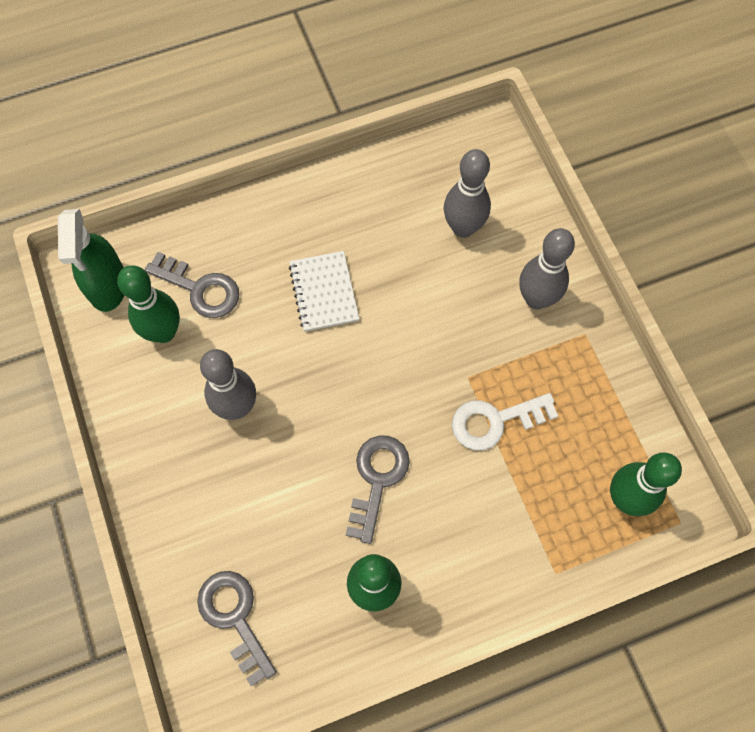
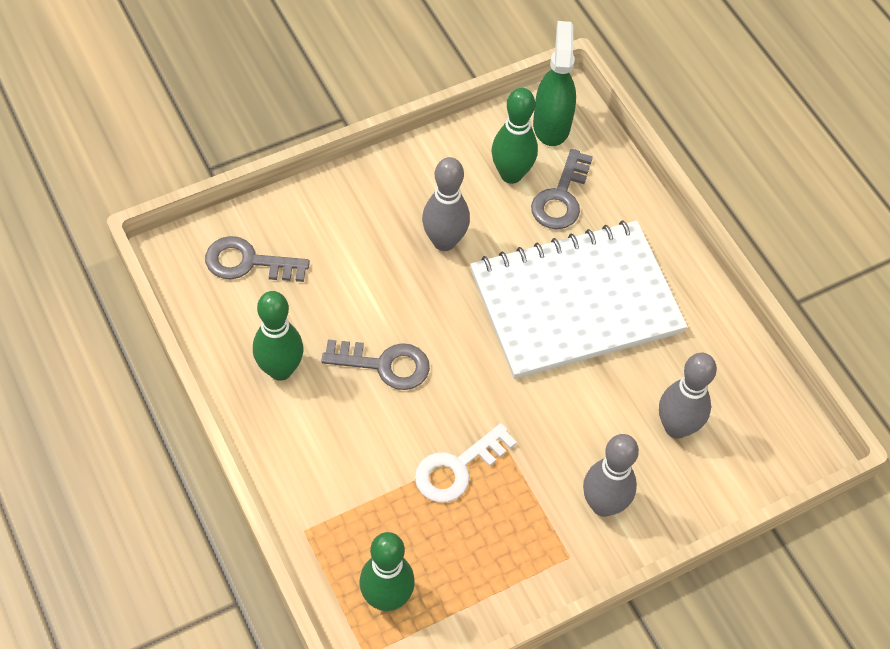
camera: 80 degrees right, 10 degrees down
(107, 285) = (551, 124): green spray bottle -> green spray bottle turned 105 degrees clockwise
(235, 617) = (248, 262): grey key -> grey key turned 135 degrees counterclockwise
(324, 292) = (575, 302): white notebook -> white notebook, size x2.29
(495, 421) = (457, 468): white key -> white key turned 105 degrees counterclockwise

